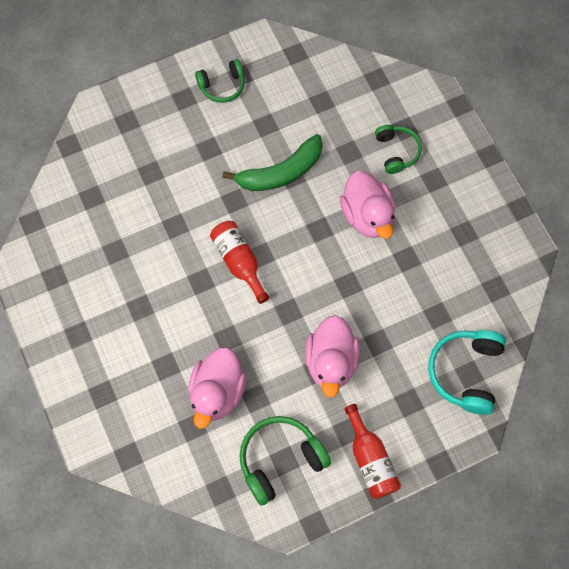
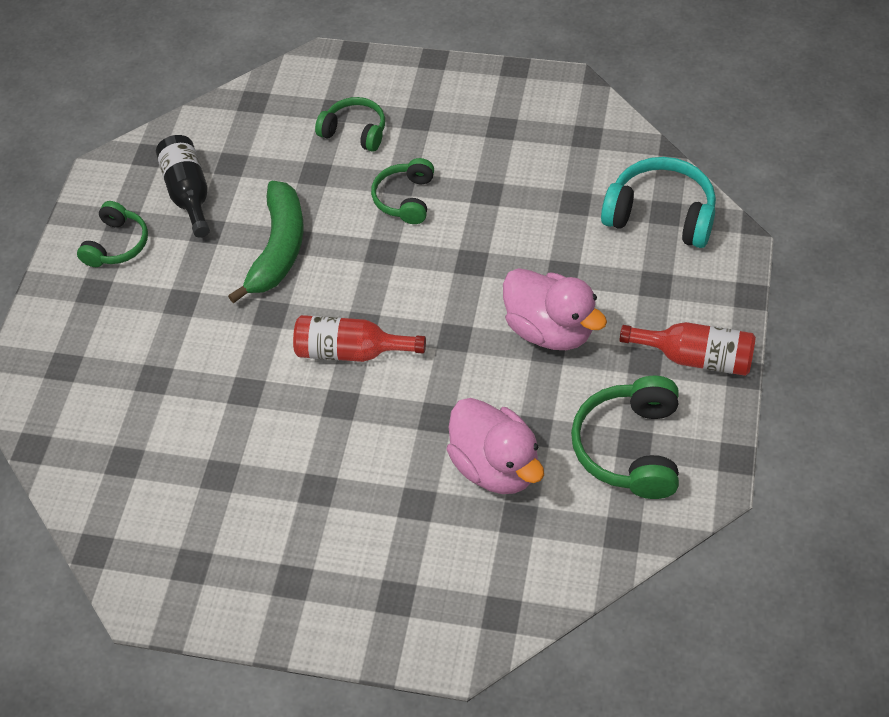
camera: 50 degrees left, 15 degrees down
(284, 95) = (188, 193): none -> black bottle
(367, 216) = (405, 199): pink duck -> green headphones
(465, 372) = (661, 214): turquoise headphones -> turquoise headphones turned 150 degrees clockwise

